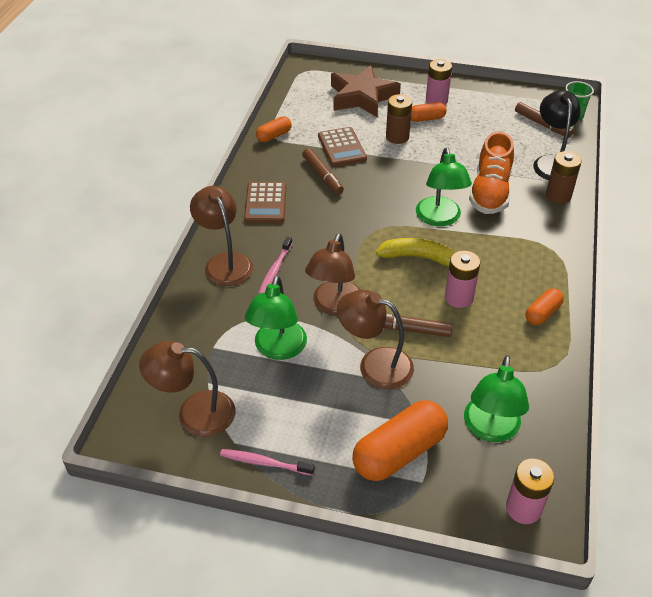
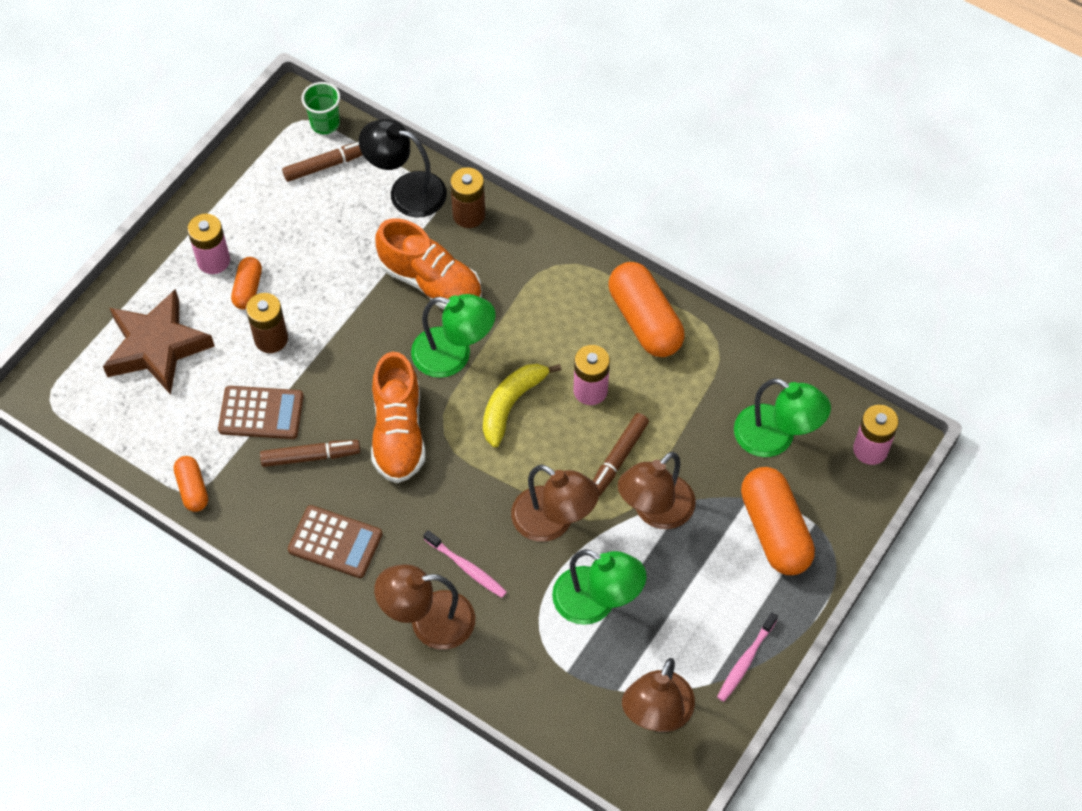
camera: 70 degrees left, 15 degrees up
(363, 209) = (398, 433): none -> orange shoe
(542, 313) = (645, 320): orange capsule -> orange capsule, size x1.88

